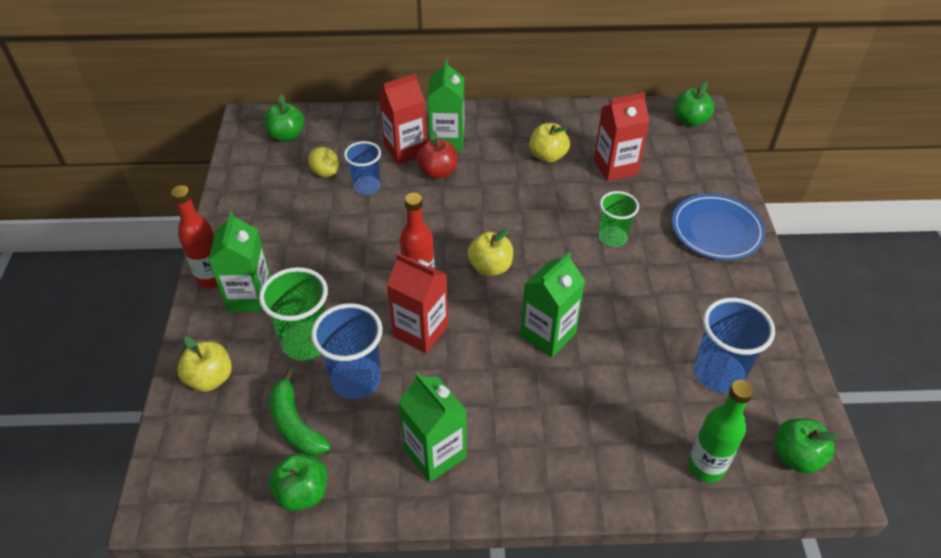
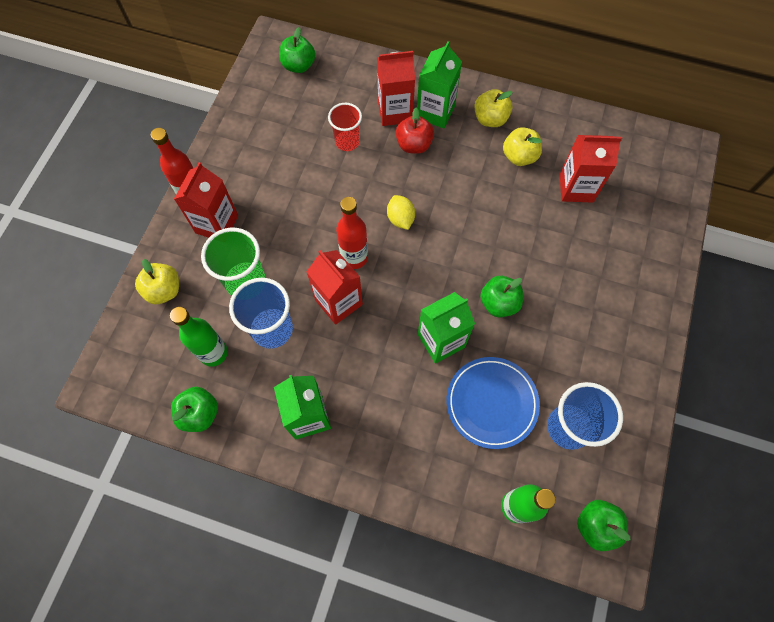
camera: 20 degrees right, 20 degrees up
(250, 297) = (217, 224): green carton -> red carton
(295, 424) = (213, 353): green banana -> green bottle
(325, 173) = (318, 116): yellow lemon -> yellow lemon (400, 219)
(367, 187) = (347, 142): blue cup -> red cup
(490, 267) = (420, 258): yellow apple -> yellow apple (490, 119)
(612, 238) = (539, 263): green cup -> none
(690, 121) = (673, 156): green apple -> green apple (499, 303)
(716, 230) = (638, 285): blue plate -> blue plate (491, 403)

